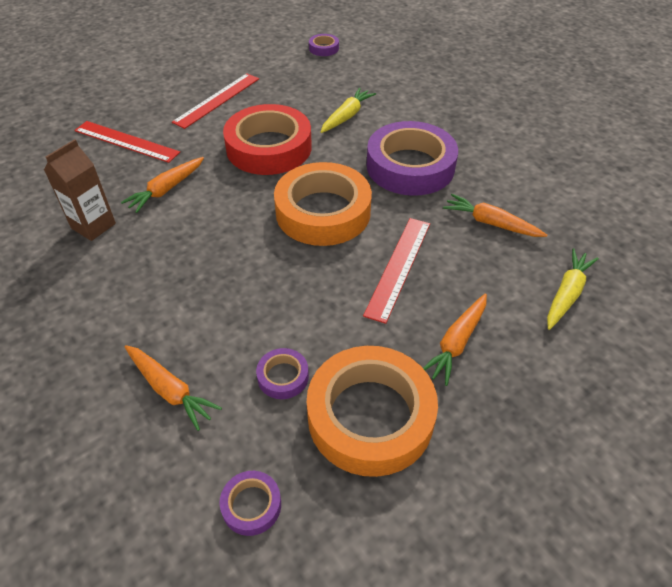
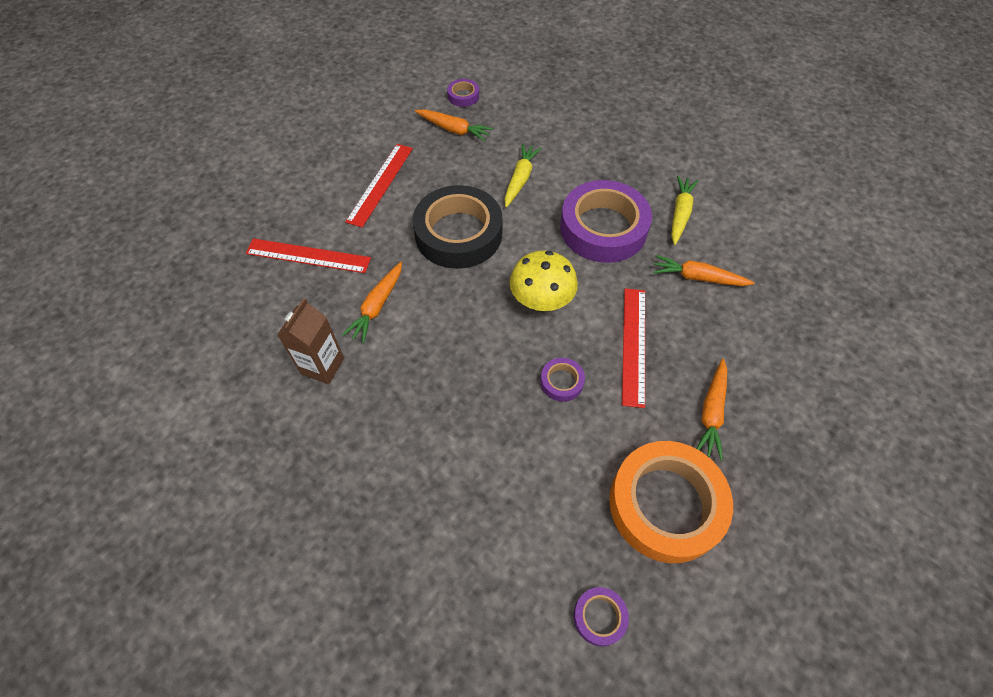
camera: 15 degrees left, 10 degrees up
(170, 390) = (480, 526): orange carrot -> orange carrot (454, 129)
(269, 148) = (458, 234): red tape -> black tape
(283, 376) = (575, 486): purple tape -> purple tape (561, 382)
(323, 212) = (541, 299): orange tape -> yellow mushroom
(566, 294) = (786, 339): yellow carrot -> yellow carrot (680, 214)

